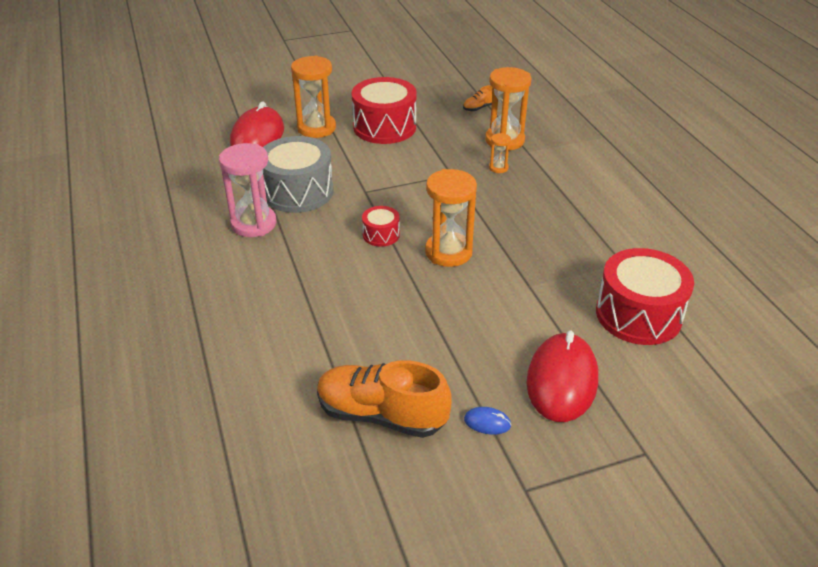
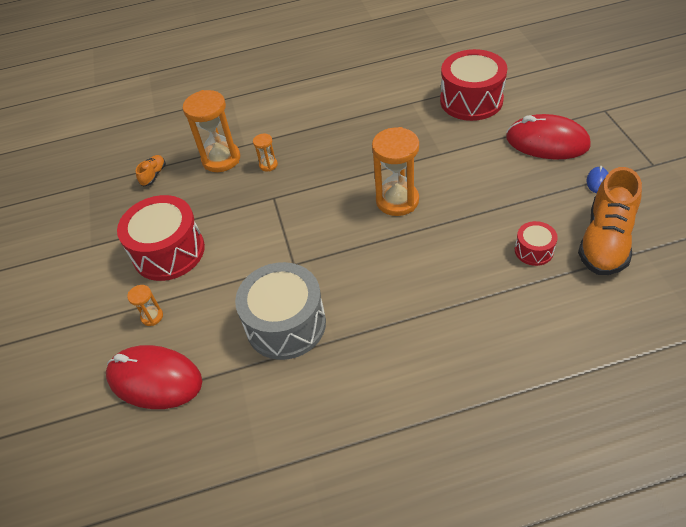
camera: 80 degrees left, 10 degrees up
(253, 224) = (344, 361): pink hourglass -> none
(316, 128) = (152, 317): orange hourglass -> orange hourglass, size x0.47
(381, 235) = (369, 248): red drum -> red drum (533, 250)
(479, 108) = (153, 175): orange shoe -> orange shoe turned 135 degrees counterclockwise

